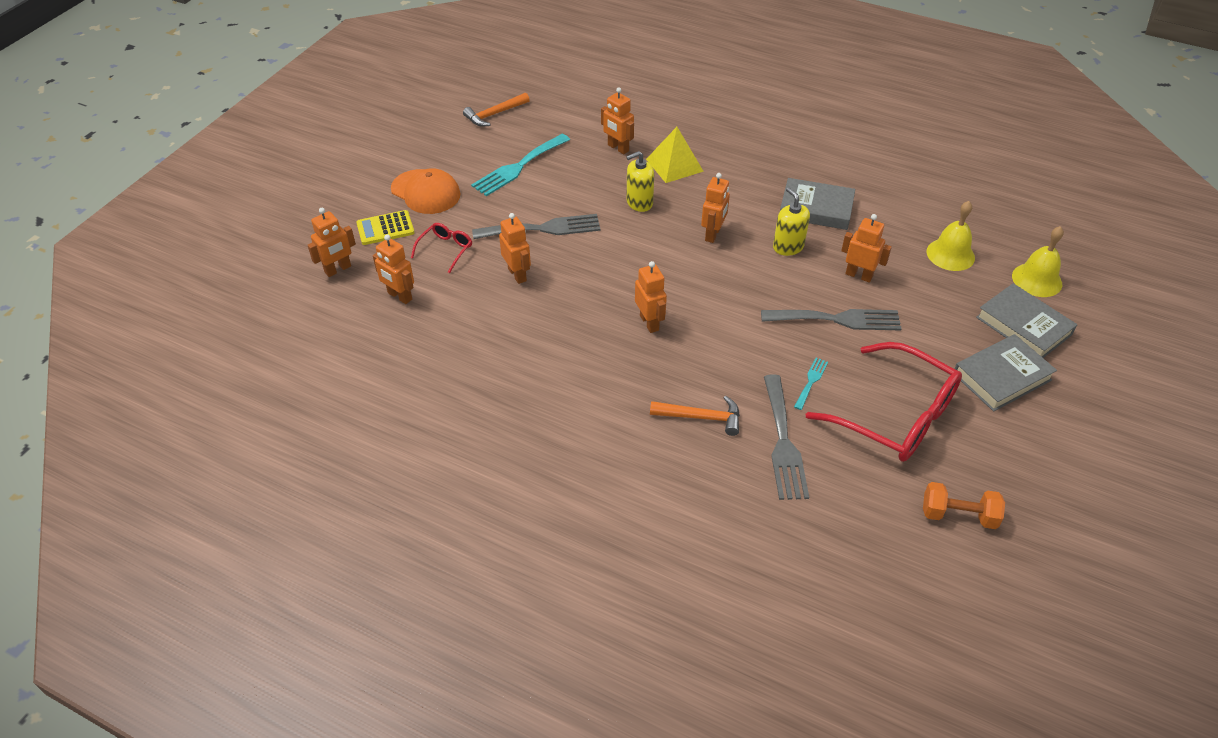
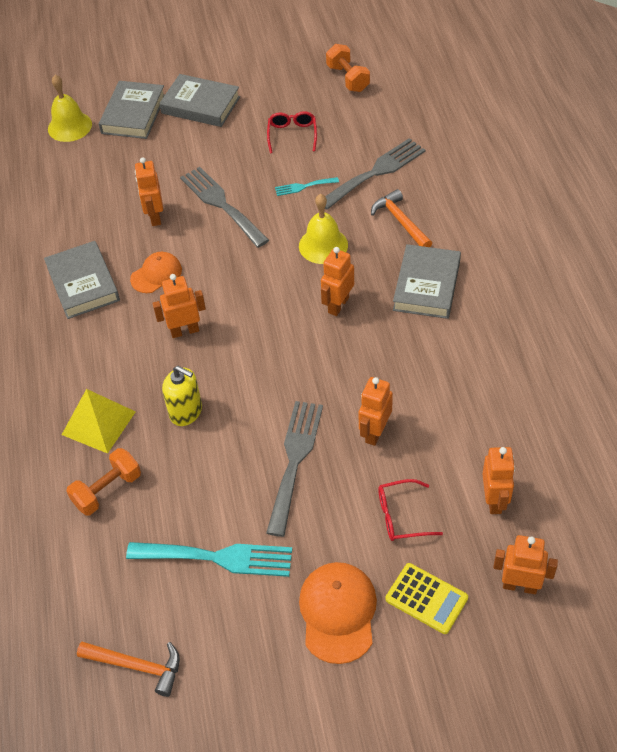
camera: 125 degrees left, 5 degrees up
(543, 228) = (295, 460): grey fork -> grey fork turned 60 degrees clockwise
(611, 385) = (426, 286): none -> grey book
(618, 148) = (107, 490): orange robot -> orange dumbbell
(788, 247) = (156, 274): yellow soap dispenser -> orange cap
(895, 416) = (292, 135): red glasses -> red glasses, size x0.46
(950, 254) = (78, 180): yellow bell -> yellow bell (323, 245)

